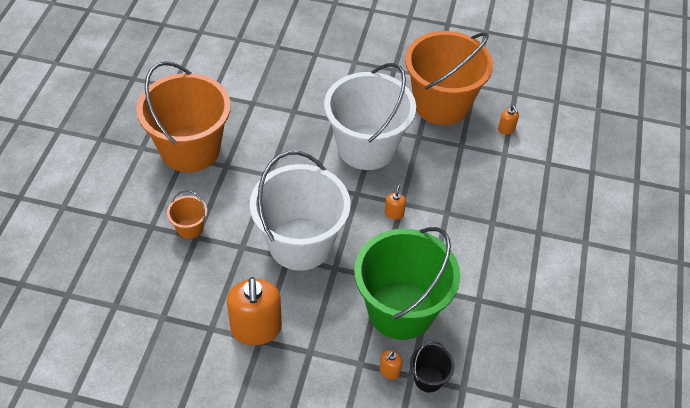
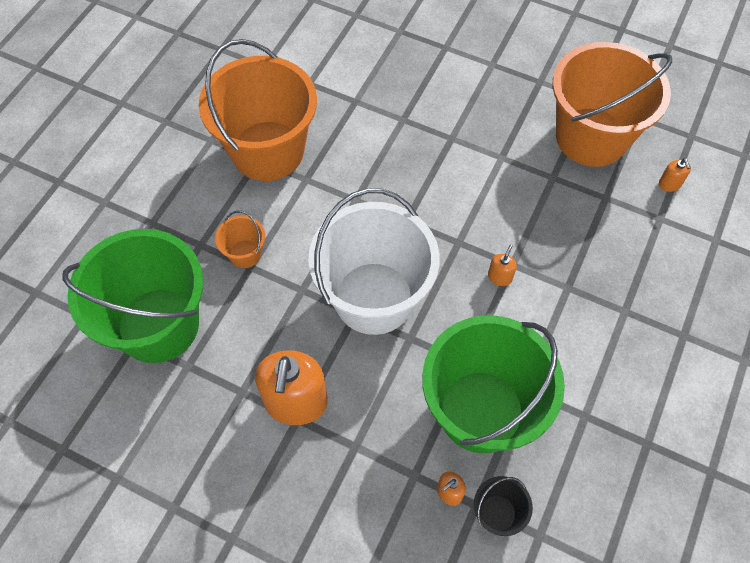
camera: 15 degrees right, 10 degrees up
(131, 291) = (158, 325): none -> green bucket
(366, 147) = (483, 181): white bucket -> none

